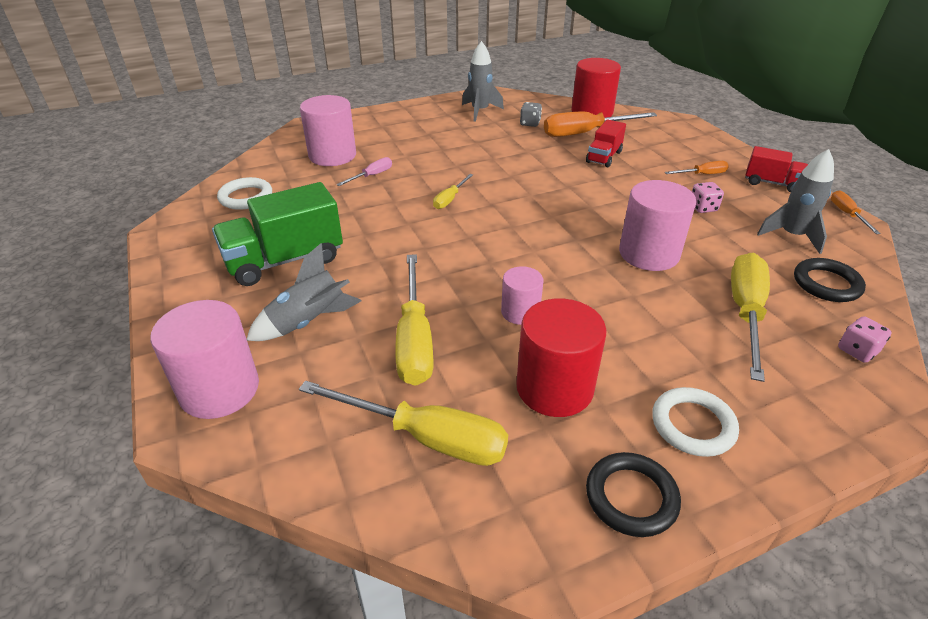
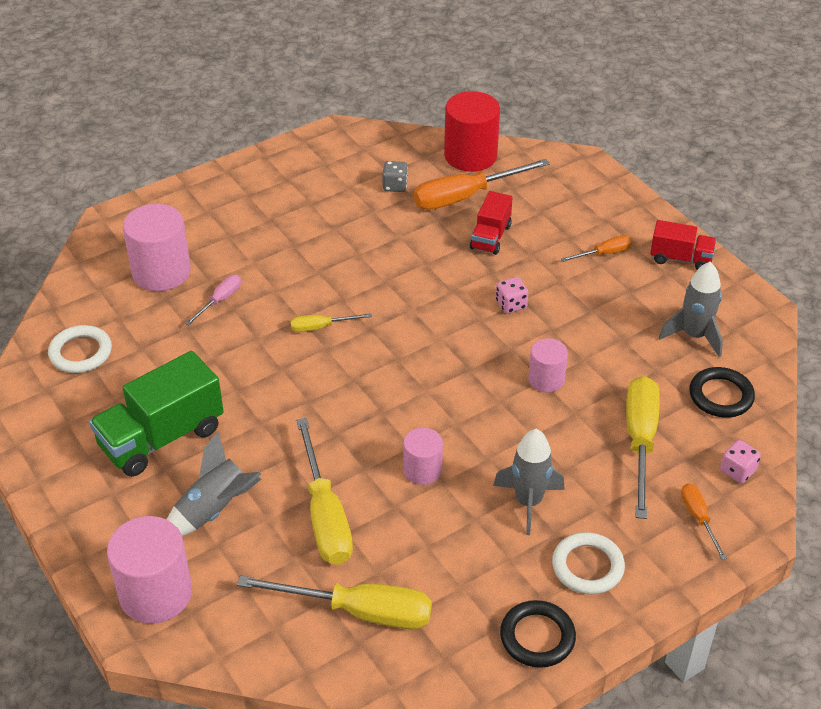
camera: 10 degrees left, 5 degrees up
(450, 199) = (321, 327): yellow screwdriver -> yellow screwdriver turned 60 degrees clockwise
(480, 111) = (328, 169): grey rocket -> grey rocket (528, 502)
(554, 388) = (465, 548): red cylinder -> none
(648, 254) = (546, 379): pink cylinder -> pink cylinder, size x0.58
(703, 208) = (603, 306): pink dice -> pink dice (511, 305)
(847, 214) = (755, 297): orange screwdriver -> orange screwdriver (698, 518)

